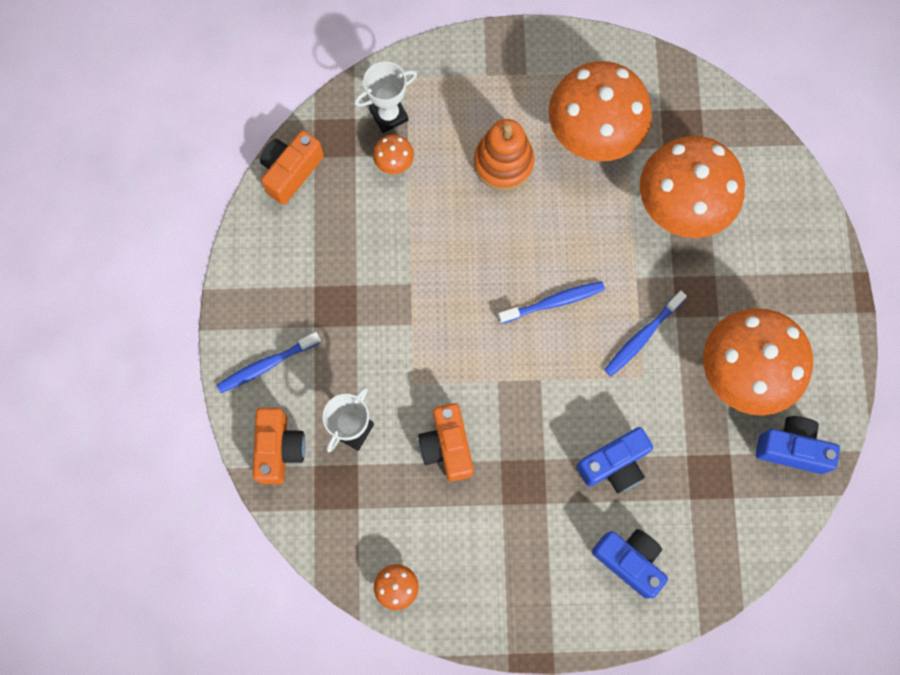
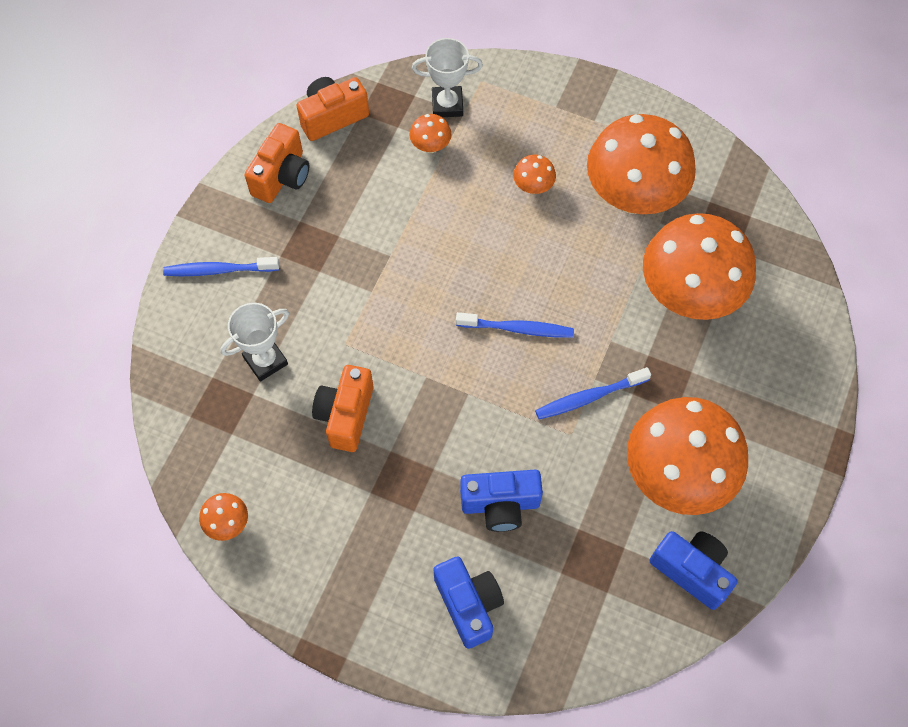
camera: 25 degrees right, 10 degrees down
(279, 449) = (189, 348): orange camera -> orange camera (282, 176)
(503, 163) = (533, 187): orange stacking toy -> orange mushroom

